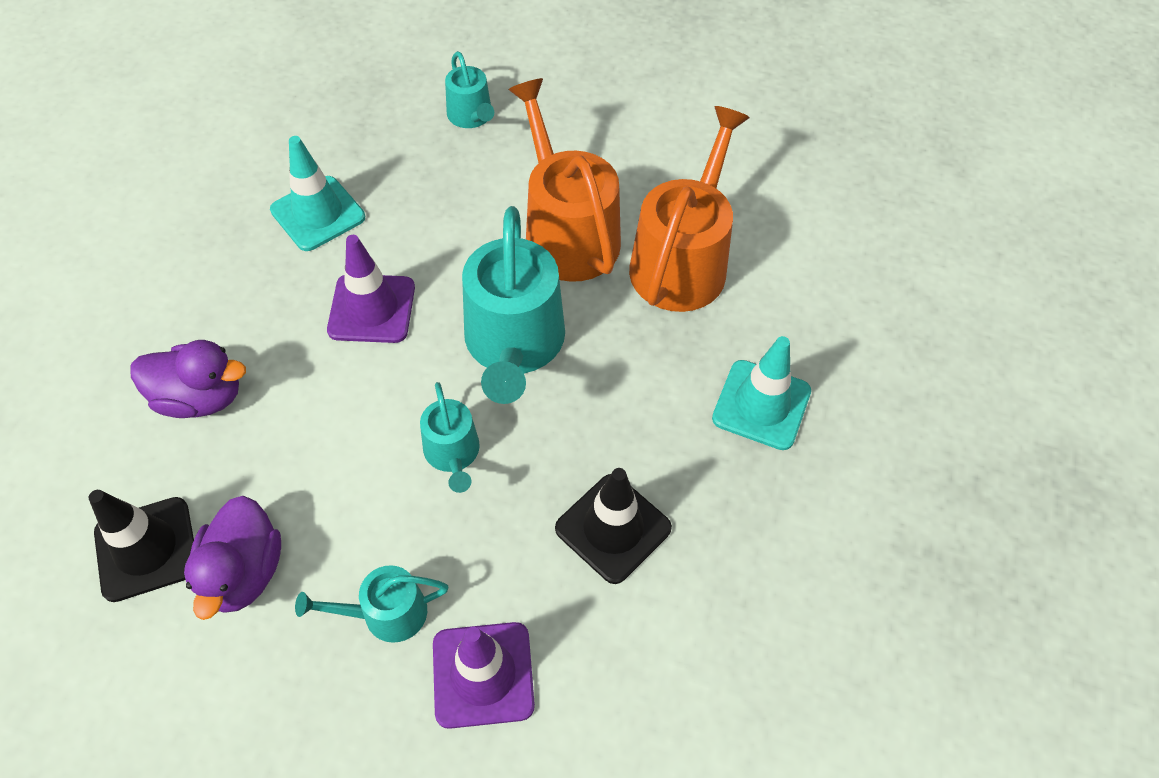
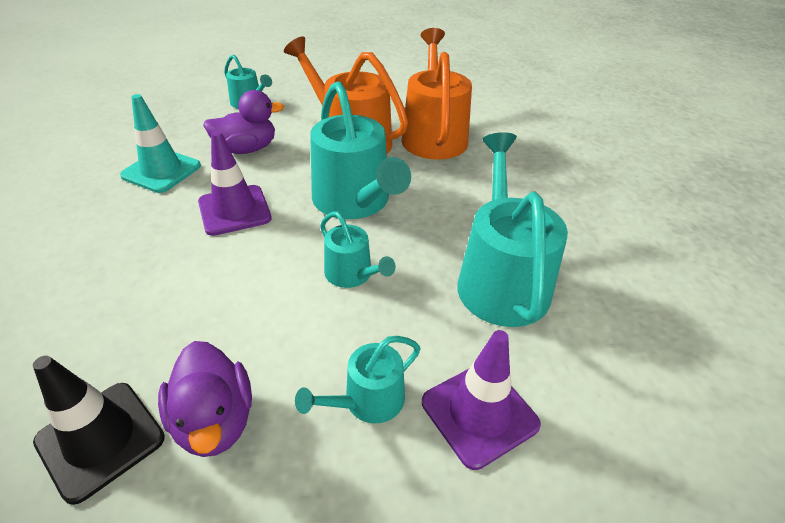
camera: 25 degrees left, 15 degrees down
(200, 398) = (109, 305): purple duck -> purple duck (247, 149)
(613, 528) = (501, 280): black traffic cone -> turquoise watering can
(761, 405) = (537, 187): turquoise traffic cone -> none

